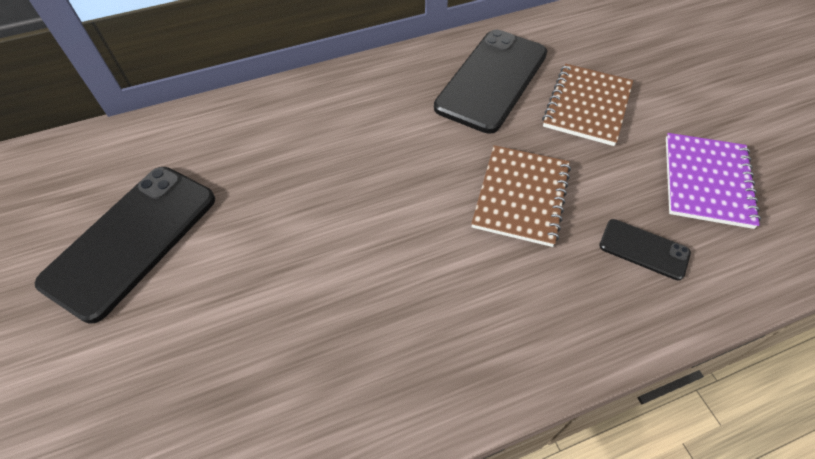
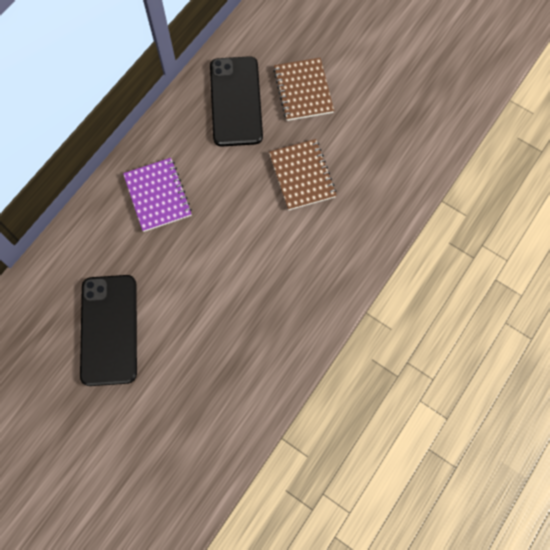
camera: 35 degrees left, 15 degrees up
(643, 249) = (379, 171): black phone -> none
(706, 181) = (391, 109): purple notebook -> purple notebook (158, 195)

